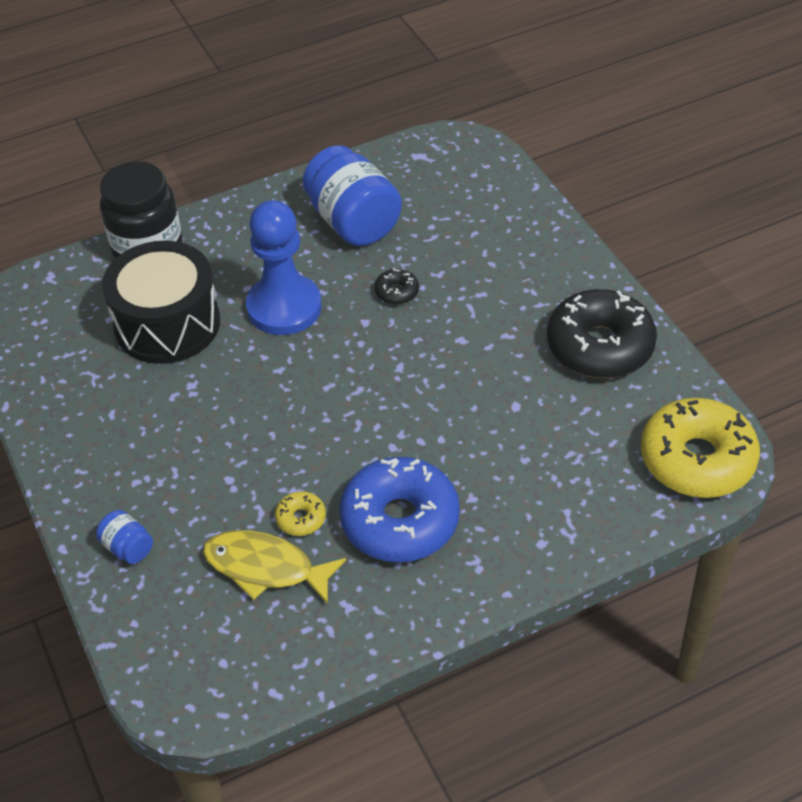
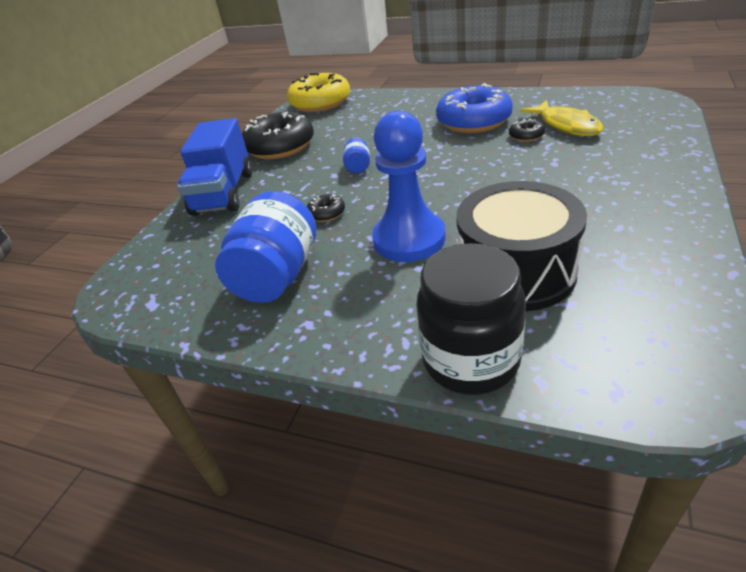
camera: 130 degrees left, 10 degrees down
(128, 547) = (653, 155): blue jar -> blue jar (358, 167)
(301, 518) = (526, 136): yellow donut -> black donut
(545, 257) = (224, 193): none -> blue truck

